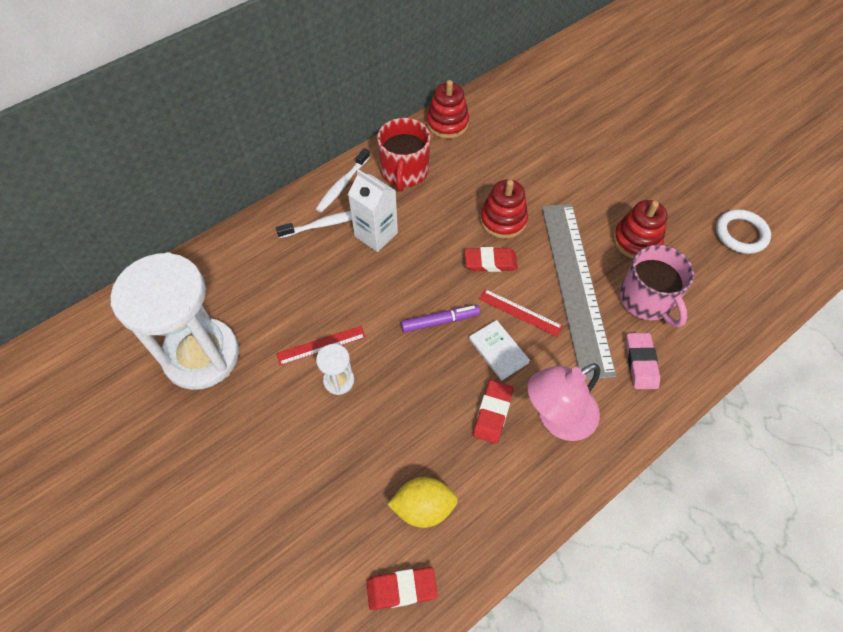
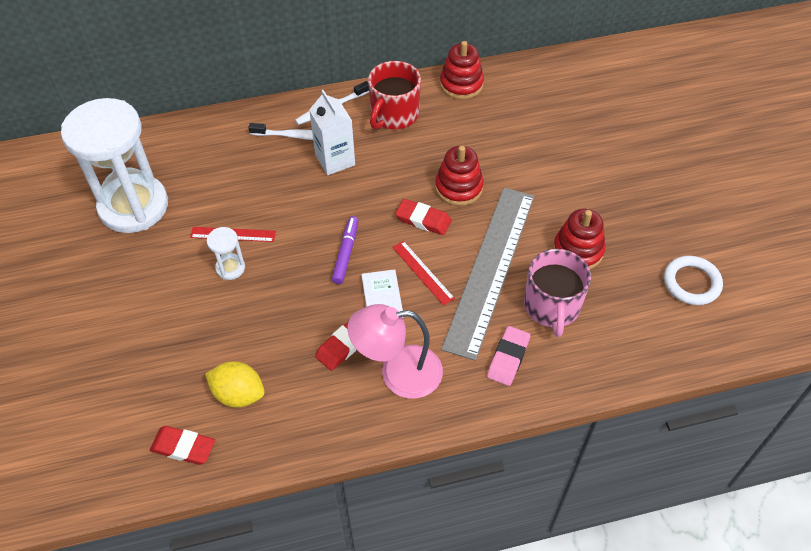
camera: 25 degrees right, 5 degrees down
(440, 321) = (346, 253): purple marker -> purple marker turned 90 degrees counterclockwise

